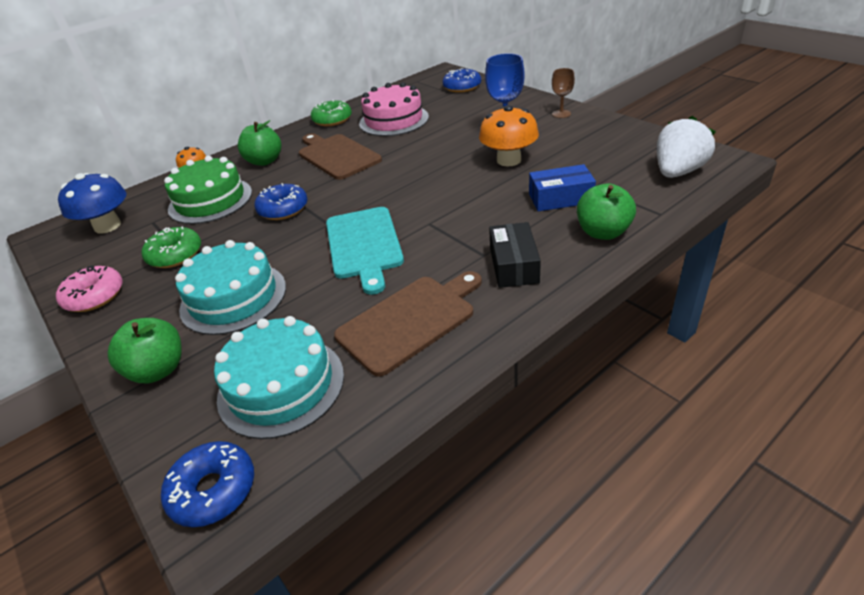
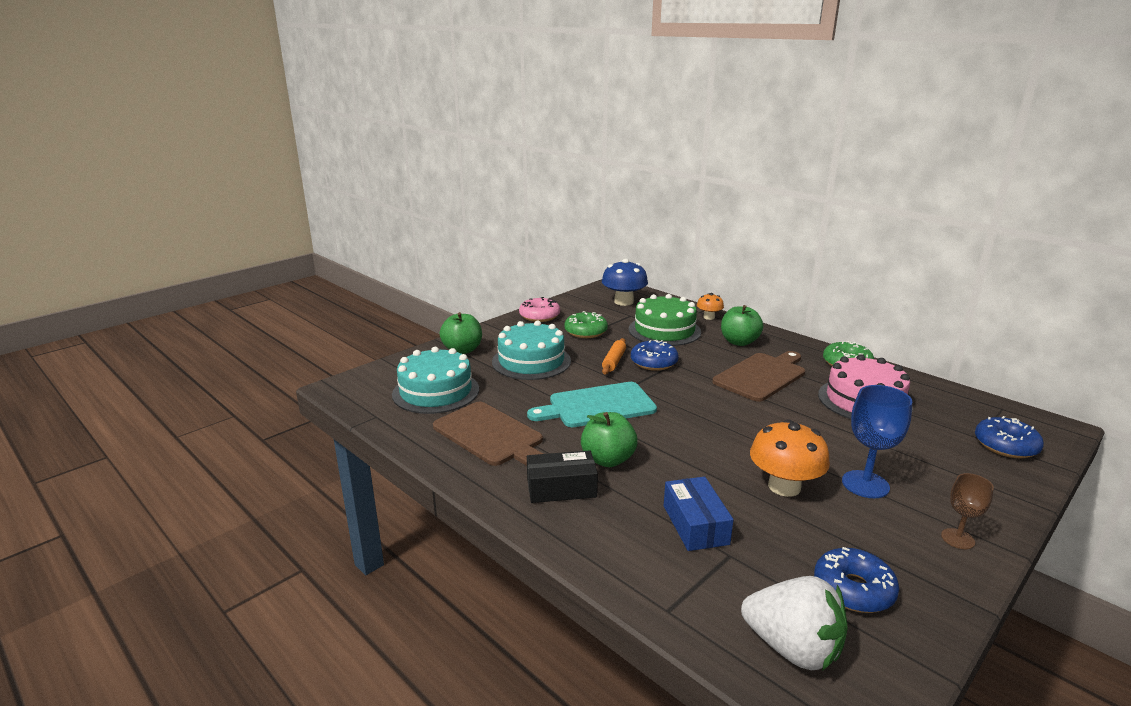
camera: 80 degrees right, 15 degrees down
(213, 490) = (362, 383): blue donut -> blue donut (853, 589)
(267, 234) = (614, 361): none -> orange rolling pin
(603, 232) = (621, 553): green apple -> green apple (608, 460)

